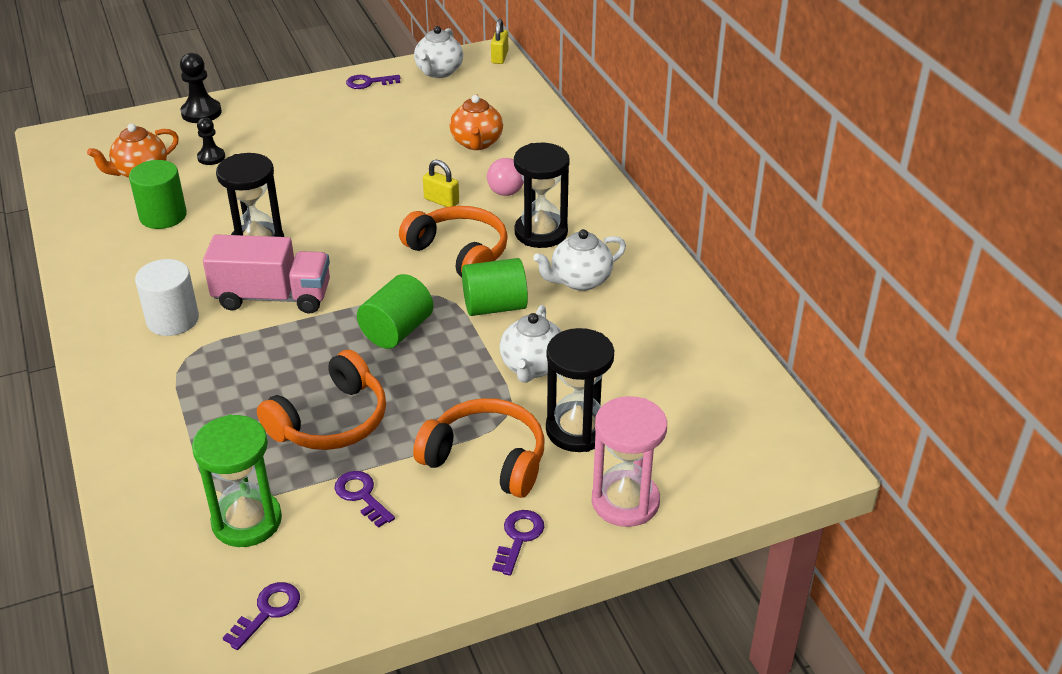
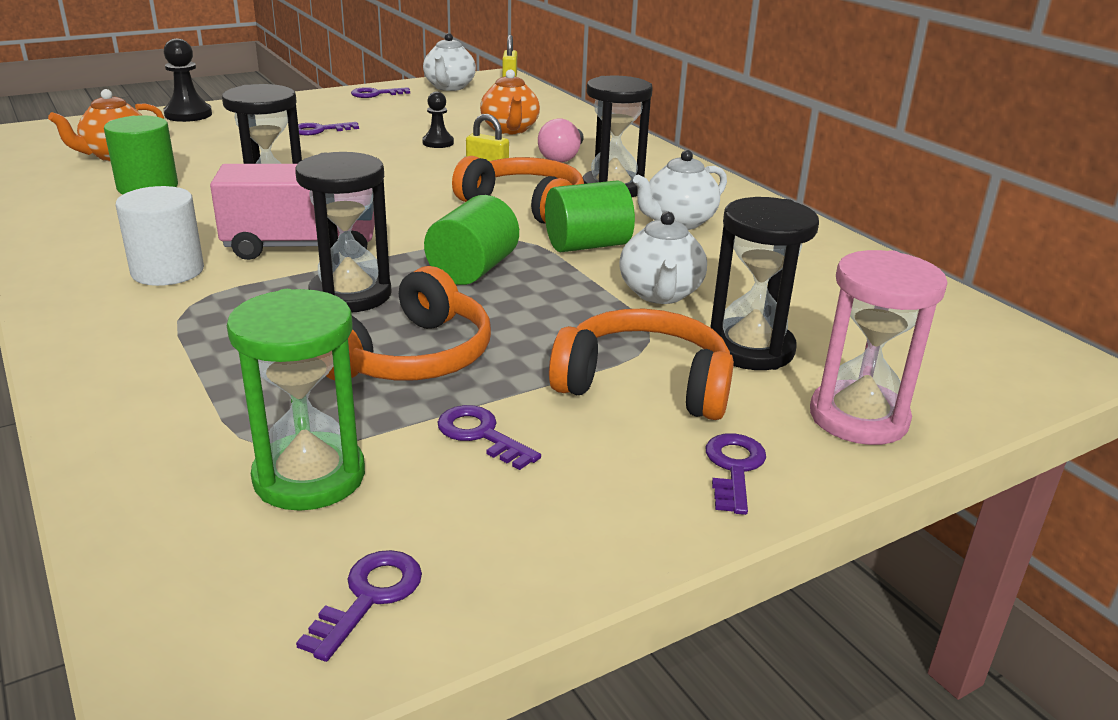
camera: 10 degrees left, 10 degrees down
(211, 157) = (204, 144): black pawn -> black pawn (438, 143)
(300, 354) = (350, 295): none -> black hourglass
(310, 139) = (320, 130): none -> purple key

